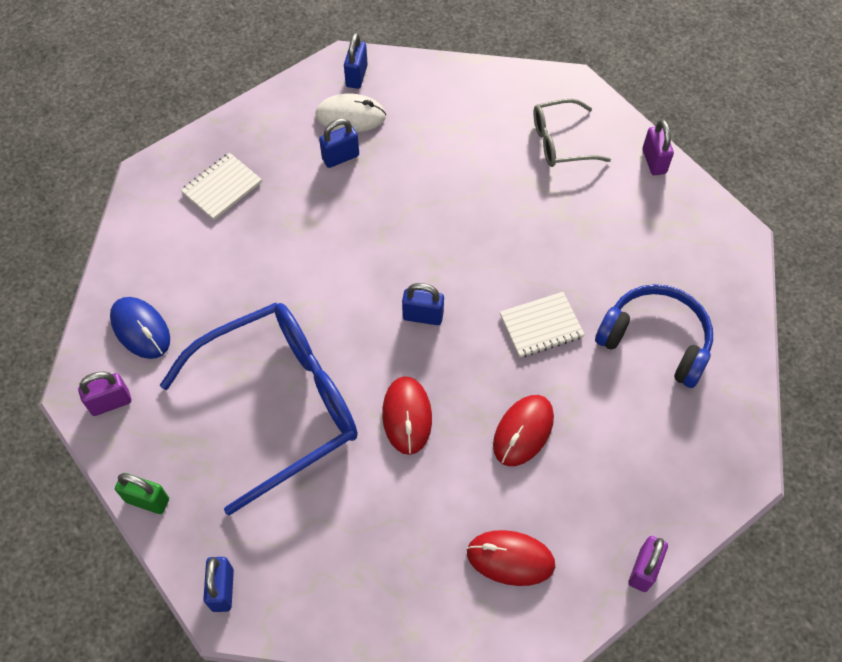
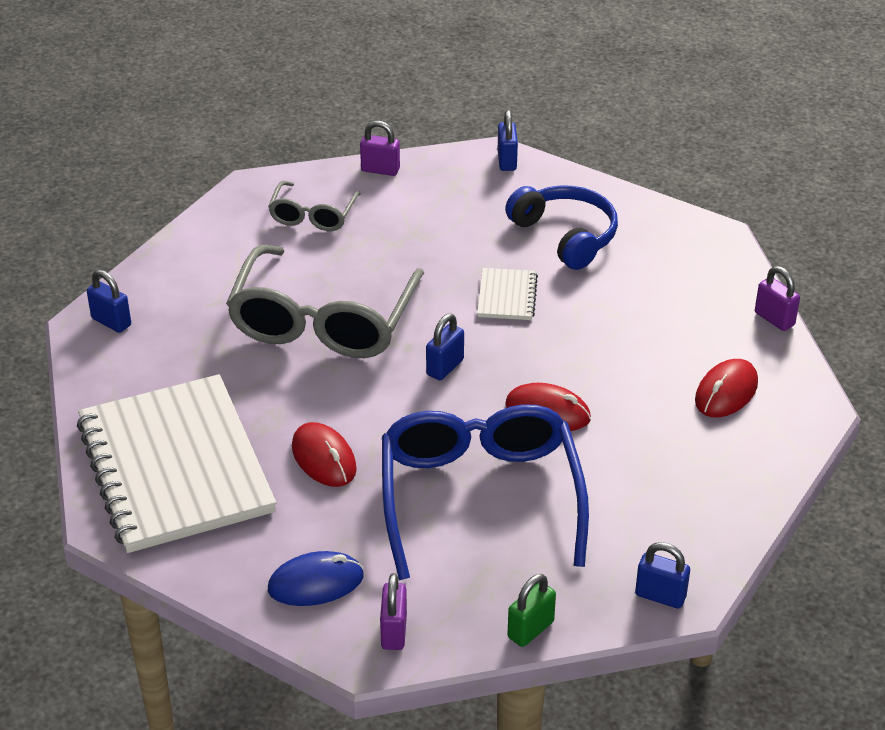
camera: 65 degrees left, 20 degrees down
(222, 187) = (175, 467): white notebook -> white notebook, size x2.48
(340, 157) = (209, 365): blue padlock -> blue padlock (507, 161)
(350, 116) = (161, 342): white mouse -> none
(432, 207) = (323, 321): none -> grey glasses
(523, 431) = (607, 343): red mouse -> red mouse (324, 458)
(656, 340) = (566, 236): blue headphones -> blue headphones turned 90 degrees clockwise

